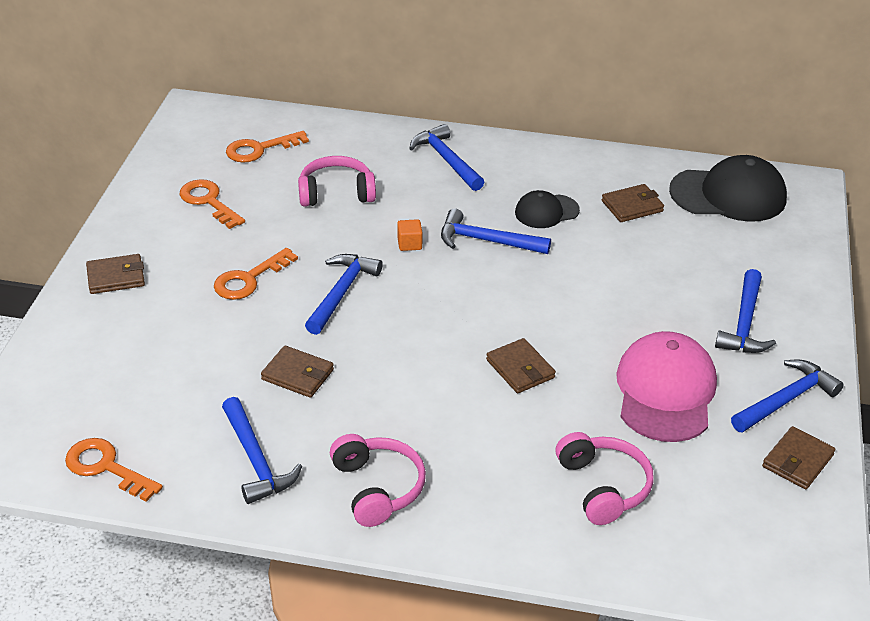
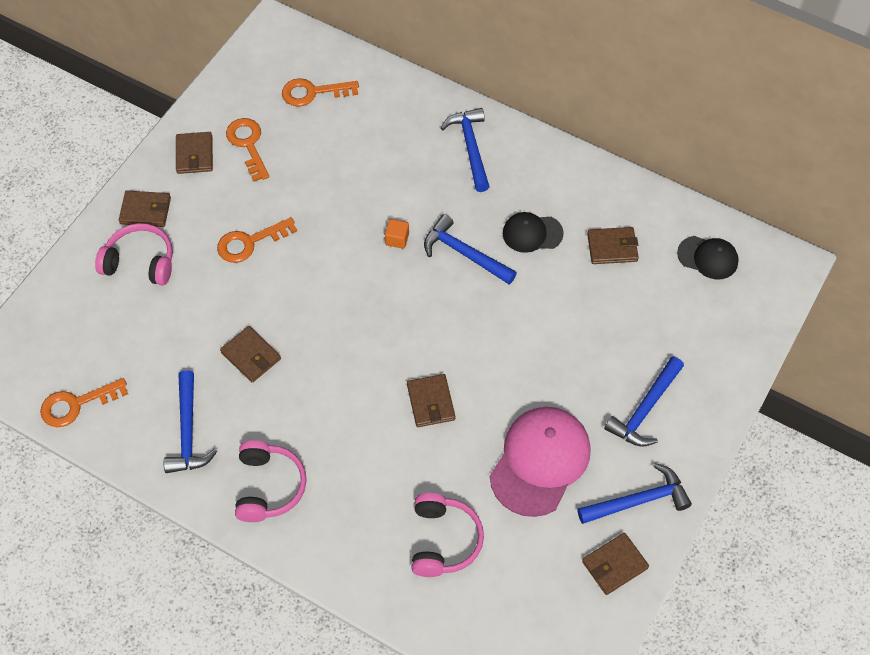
camera: 20 degrees right, 20 degrees up
(106, 467) = (76, 404): orange key -> orange key turned 75 degrees counterclockwise
(152, 221) = (194, 155): none -> brown wallet
(336, 193) = (358, 163): pink headphones -> pink headphones (140, 262)
(341, 293) = (319, 278): blue hammer -> none
(728, 195) = (708, 257): black cap -> black cap, size x0.56

